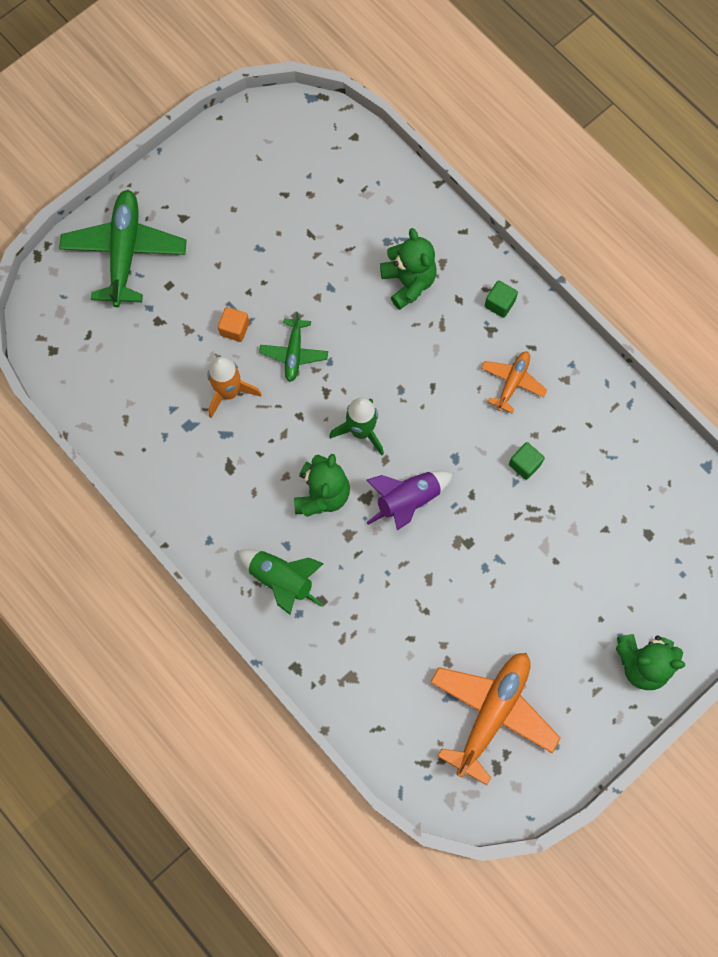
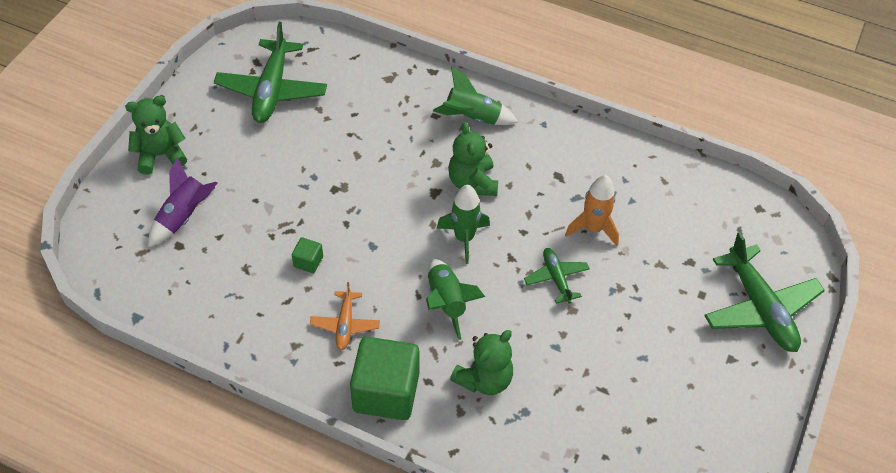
camera: 155 degrees right, 20 degrees down
(234, 329) = (620, 279): orange cube -> none
(408, 282) = (484, 379): green teddy bear -> green teddy bear turned 90 degrees counterclockwise
(408, 500) = (399, 201): purple rocket -> purple rocket (184, 216)
(409, 369) = (447, 302): none -> green rocket
(492, 713) = (272, 90): orange plane -> green plane
(499, 304) = (386, 392): green cube -> green cube, size x2.29

